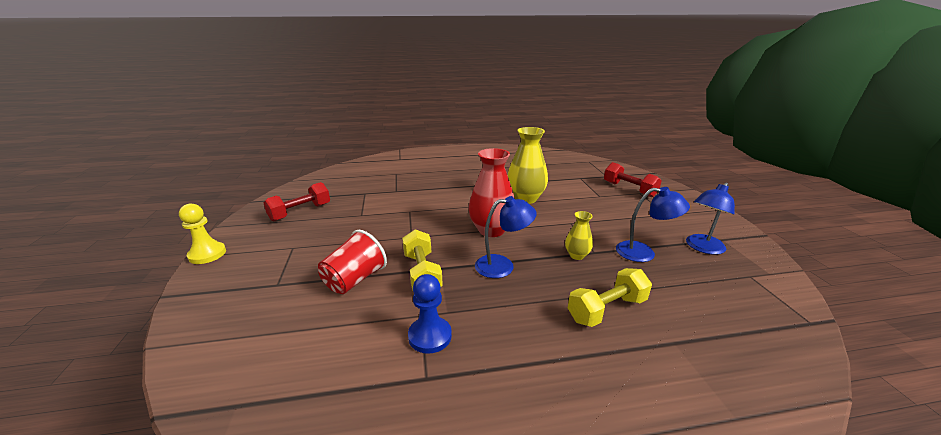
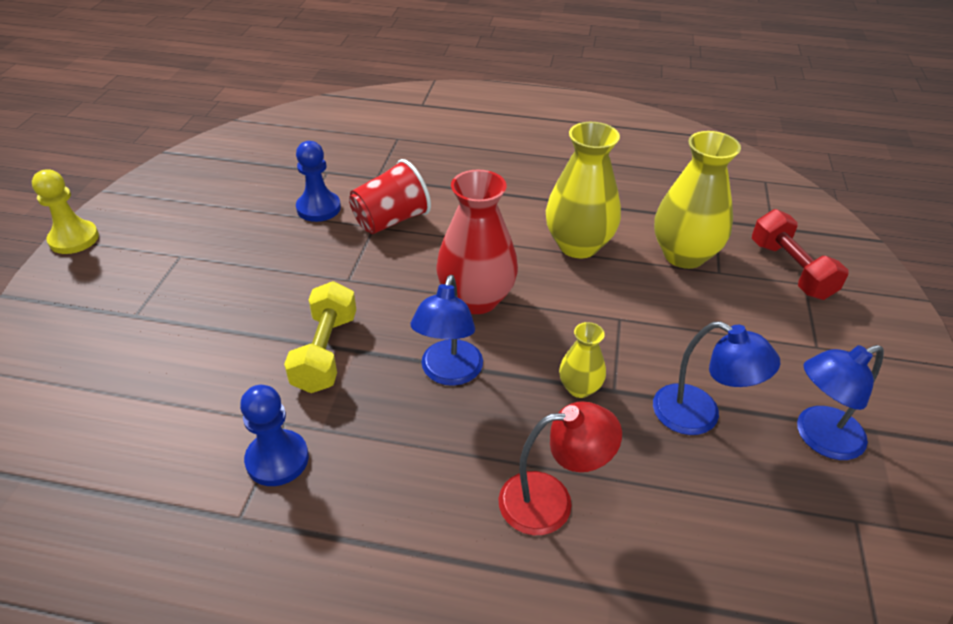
camera: 20 degrees right, 15 degrees up
(300, 212) = (219, 190): red dumbbell -> none
(355, 280) = (231, 337): red cup -> red cup (391, 220)
(370, 209) = (318, 208): none -> blue pawn
(502, 266) = (449, 373): blue lamp -> blue lamp turned 90 degrees clockwise
(578, 193) = (684, 255): none -> yellow vase
(607, 310) = (551, 501): yellow dumbbell -> red lamp

